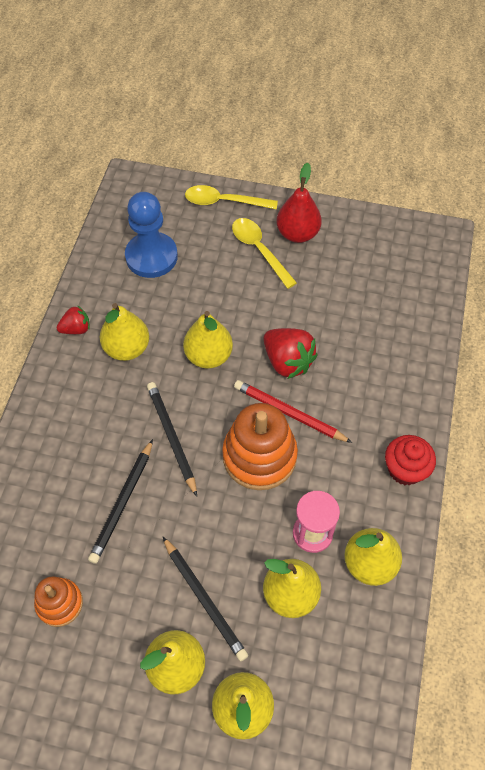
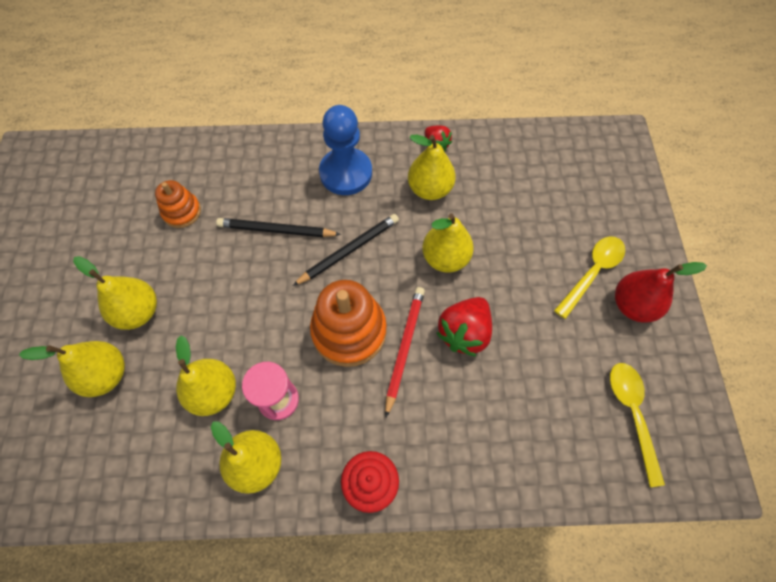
camera: 75 degrees right, 5 degrees up
(151, 256) = (539, 179): blue pawn -> blue pawn (346, 173)
(204, 599) = (199, 318): black pencil -> none
(224, 202) = (639, 223): yellow spoon -> yellow spoon (632, 414)

